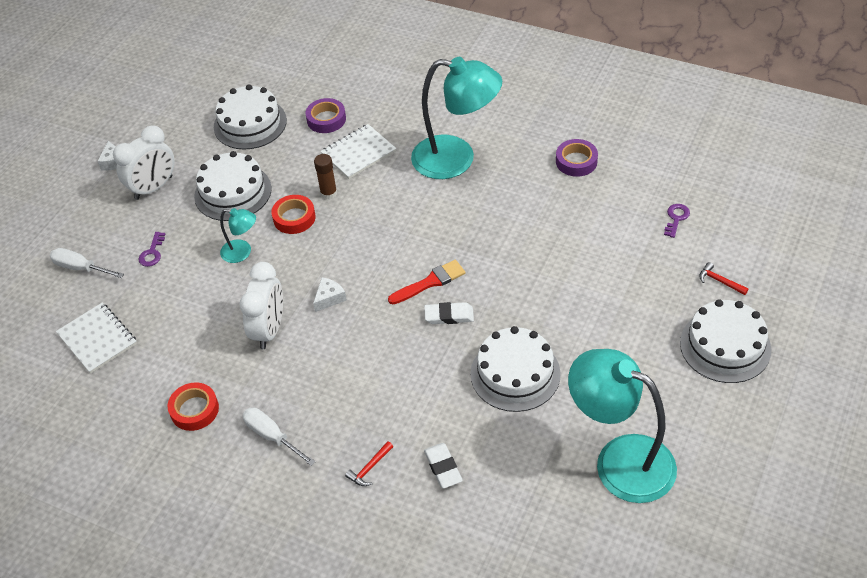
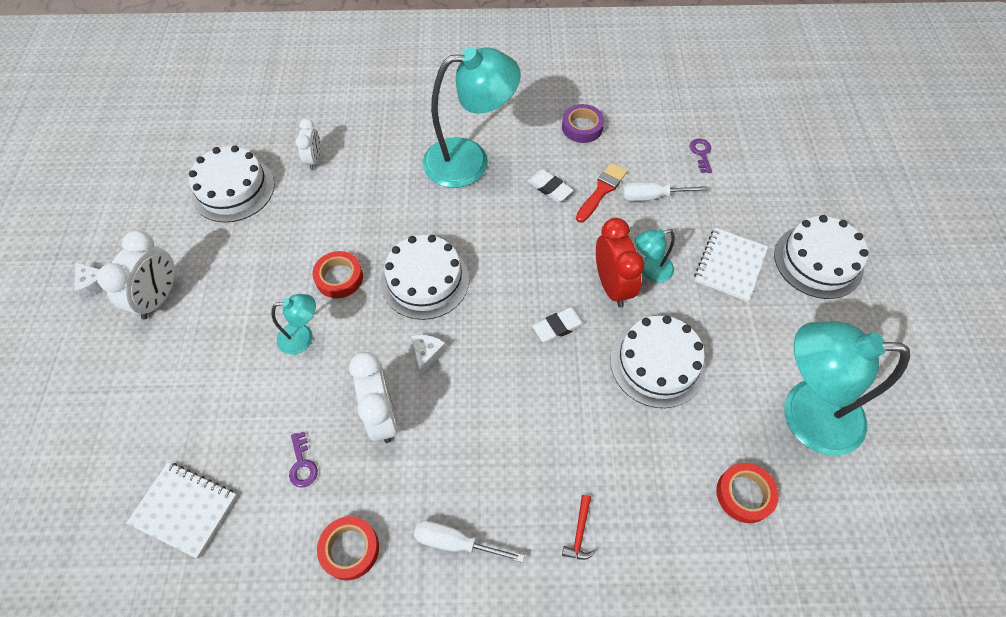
camera: 30 degrees left, 10 degrees up
(81, 268) = (118, 427): white screwdriver -> white screwdriver (652, 196)
(152, 253) = (197, 376): purple key -> purple key (302, 464)
(233, 192) = (255, 272): white cake -> white cake (425, 280)
(326, 119) = (314, 159): purple tape -> white clock
(328, 193) = (361, 238): brown glue stick -> none
(358, 153) = (368, 185): white notebook -> white notebook (730, 265)
(430, 282) = (519, 298): red brush -> red brush (602, 190)
(443, 467) = (651, 497): white eraser -> white eraser (549, 188)
(516, 300) = (612, 286): none -> red clock
(522, 496) = (744, 494): none -> red tape
(558, 300) = (650, 271): none -> turquoise lamp
(719, 281) = (774, 200): red hammer -> none

